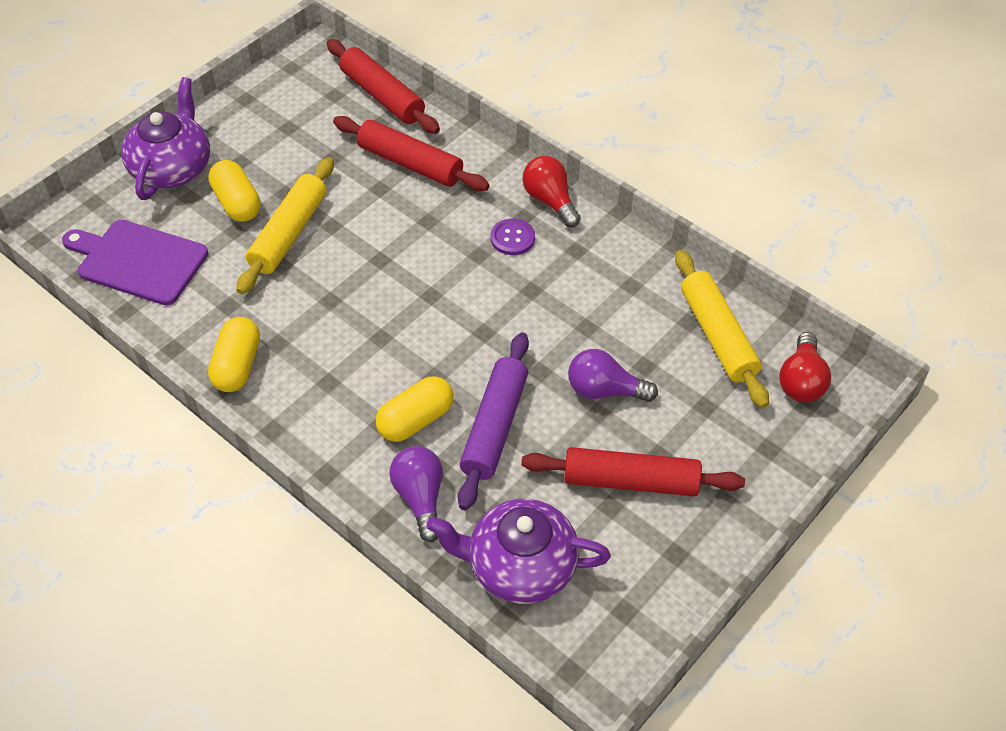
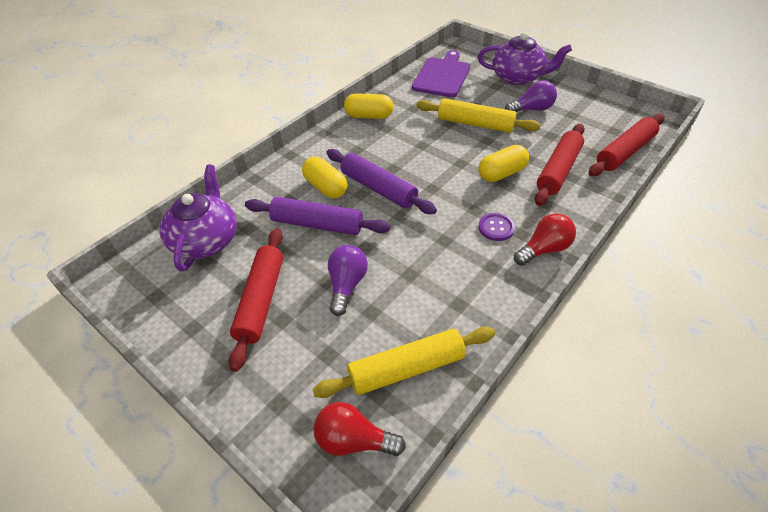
camera: 90 degrees right, 5 degrees down
(237, 203) = (496, 102): yellow capsule -> yellow capsule (501, 173)
(420, 498) = (266, 193): purple light bulb -> purple light bulb (531, 109)
(425, 355) = (378, 188): none -> purple rolling pin

